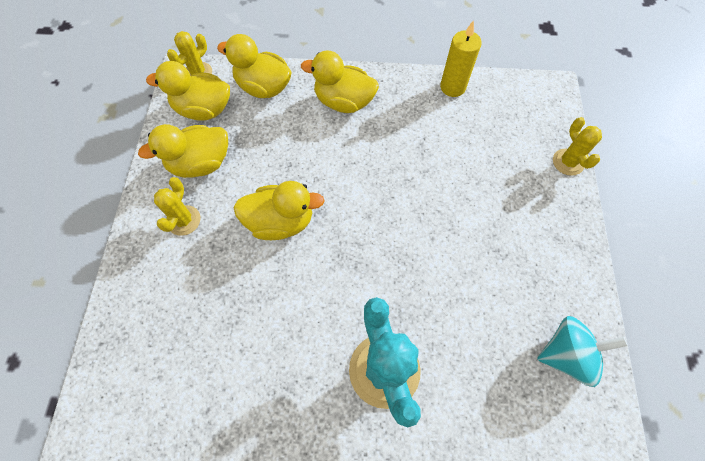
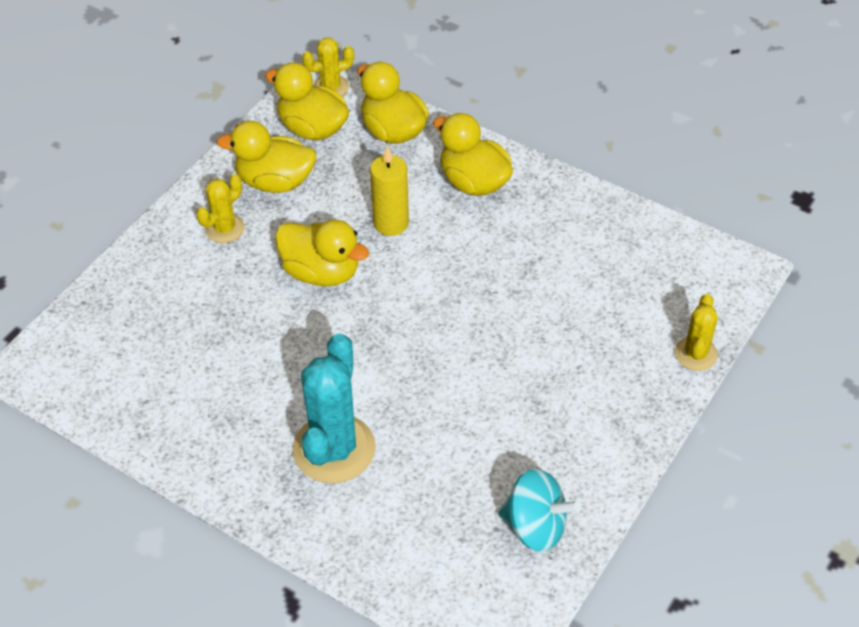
camera: 30 degrees right, 15 degrees down
(452, 87) = (617, 218): yellow candle -> yellow candle (391, 223)

